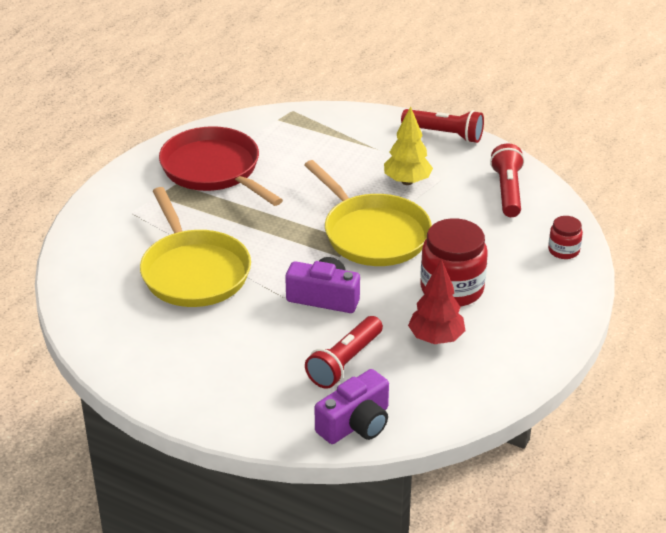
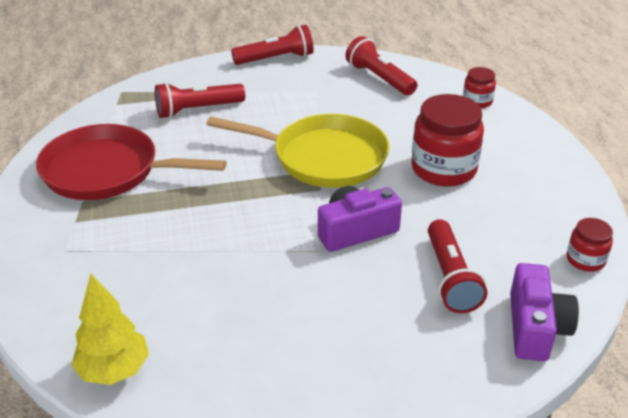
camera: 40 degrees left, 0 degrees up
(194, 272) = (205, 274): yellow pan -> none
(329, 151) = (197, 110): none -> red flashlight
(407, 181) = (295, 105): yellow tree -> yellow tree (114, 370)
(436, 338) = (489, 215): red tree -> none
(460, 407) = (585, 260): none -> red jar

